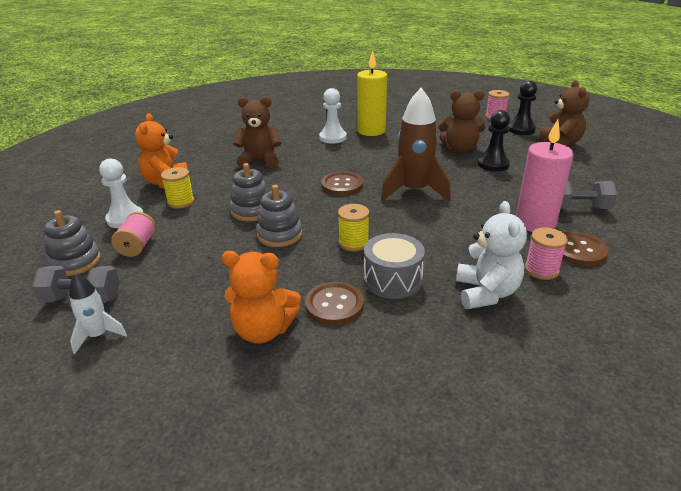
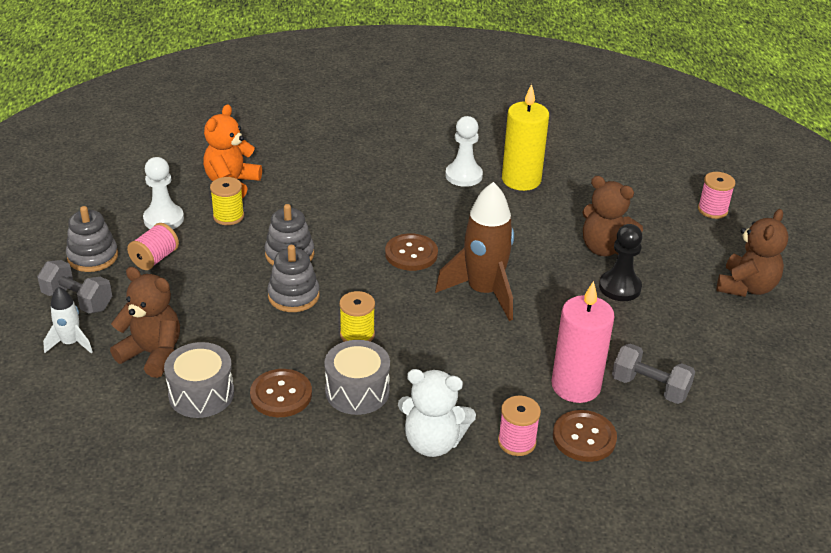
camera: 25 degrees right, 5 degrees up
(260, 160) = (351, 184): brown teddy bear -> brown teddy bear (152, 354)
(263, 330) = (201, 394): orange teddy bear -> grey drum
(486, 293) = (433, 442): white teddy bear -> white teddy bear turned 75 degrees clockwise
(521, 129) = (723, 244): black pawn -> none

